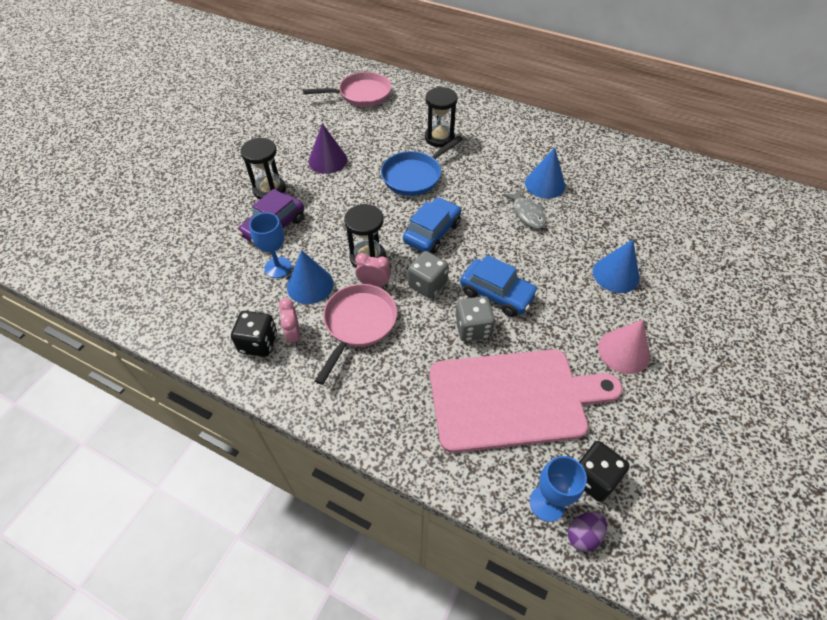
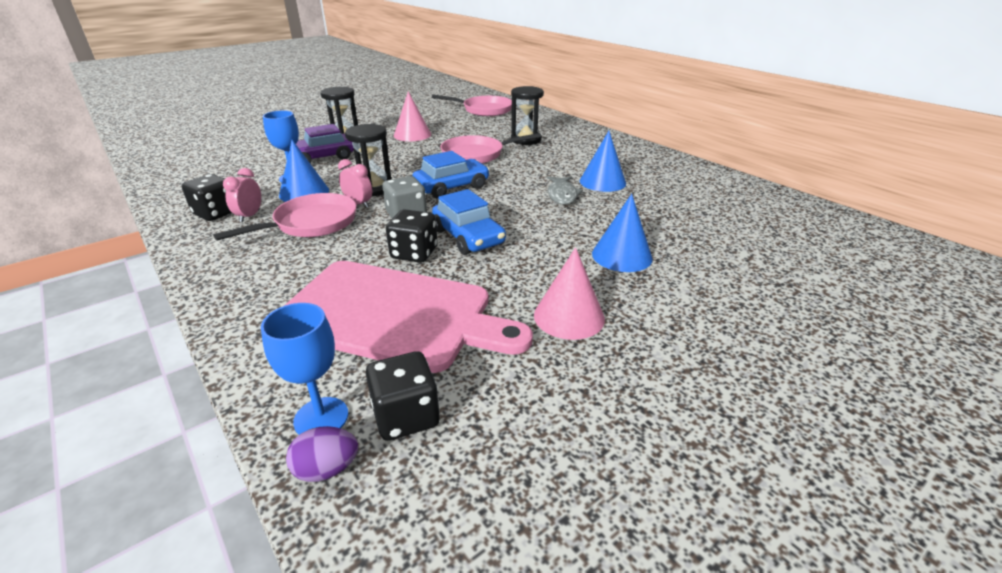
camera: 25 degrees right, 20 degrees down
(328, 160) = (412, 135): purple cone -> pink cone
(414, 176) = (476, 155): blue pan -> pink pan
(473, 328) = (414, 253): grey dice -> black dice

